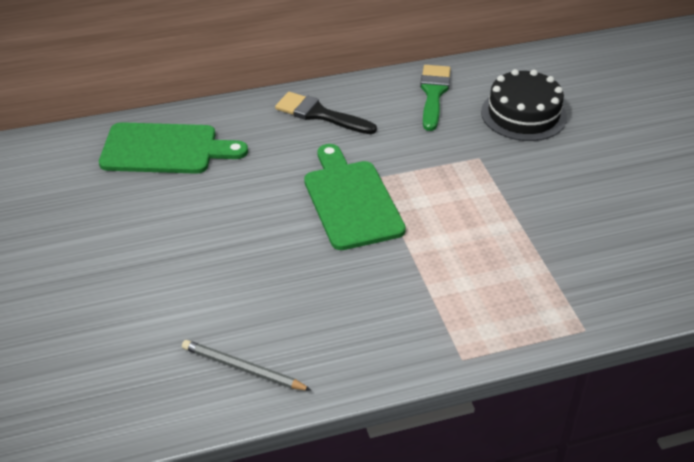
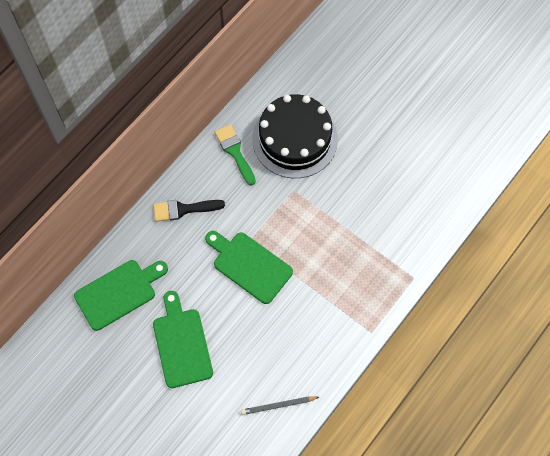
camera: 35 degrees left, 25 degrees up
(185, 232) = (181, 344): none -> green cutting board
(523, 114) = (295, 139): black cake -> black cake, size x1.55

